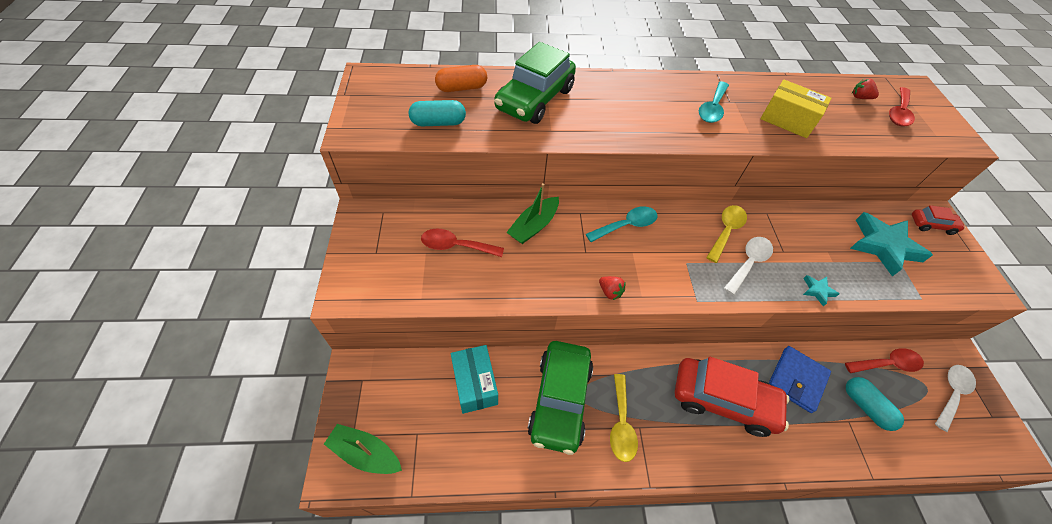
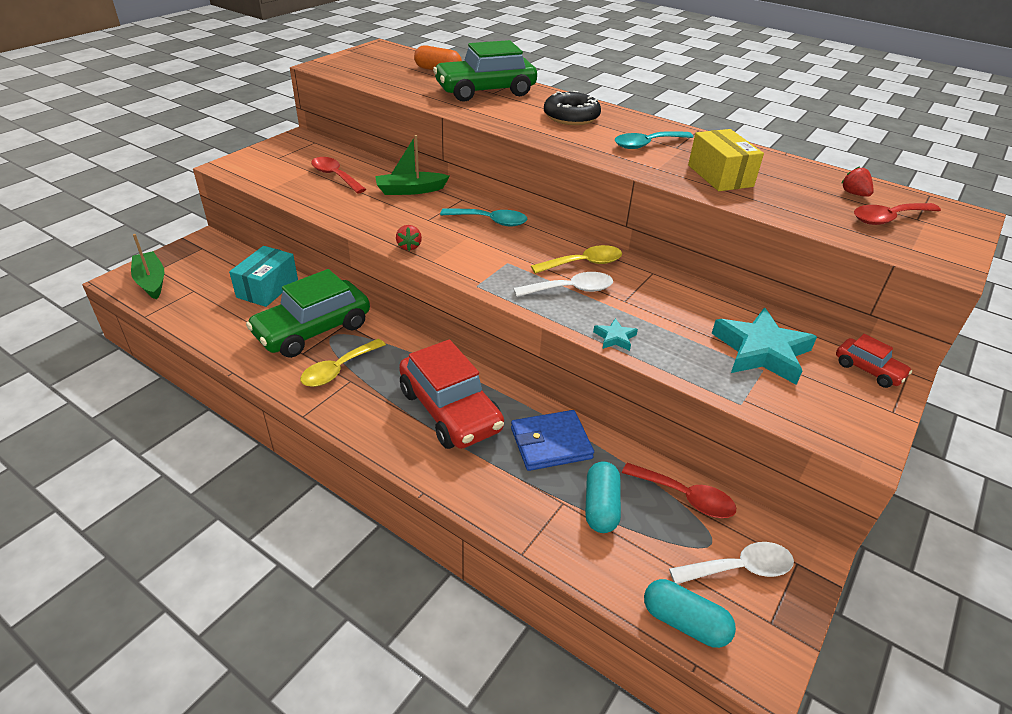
camera: 40 degrees right, 15 degrees down
(438, 123) = (388, 79): turquoise capsule -> turquoise capsule (684, 622)
(631, 101) = (571, 116): none -> black donut

